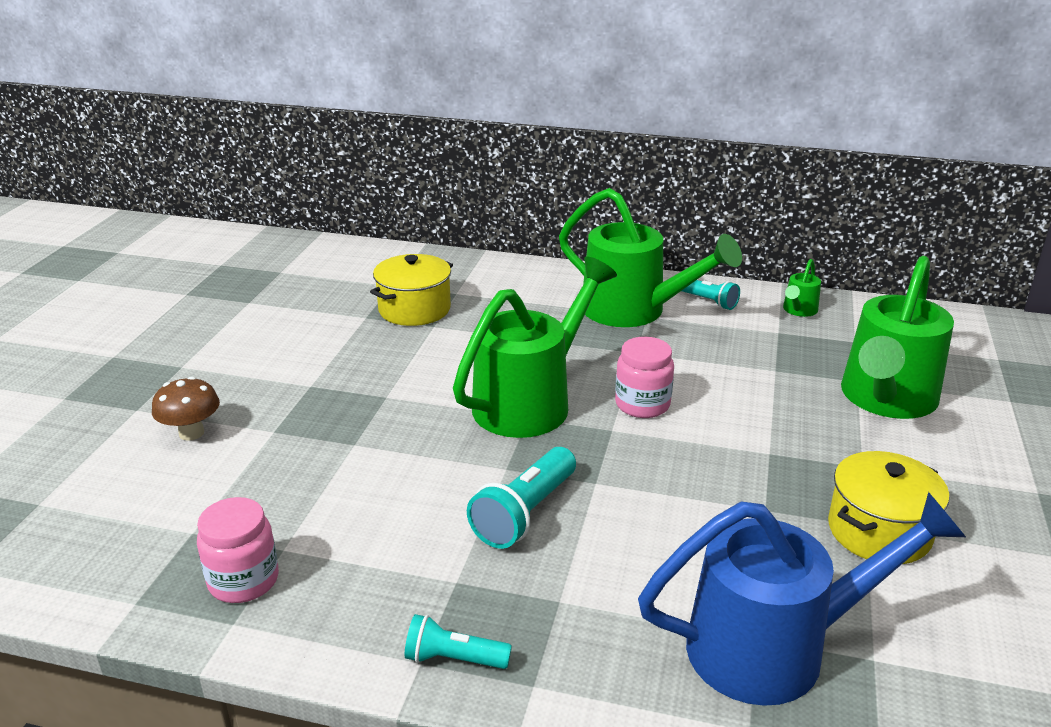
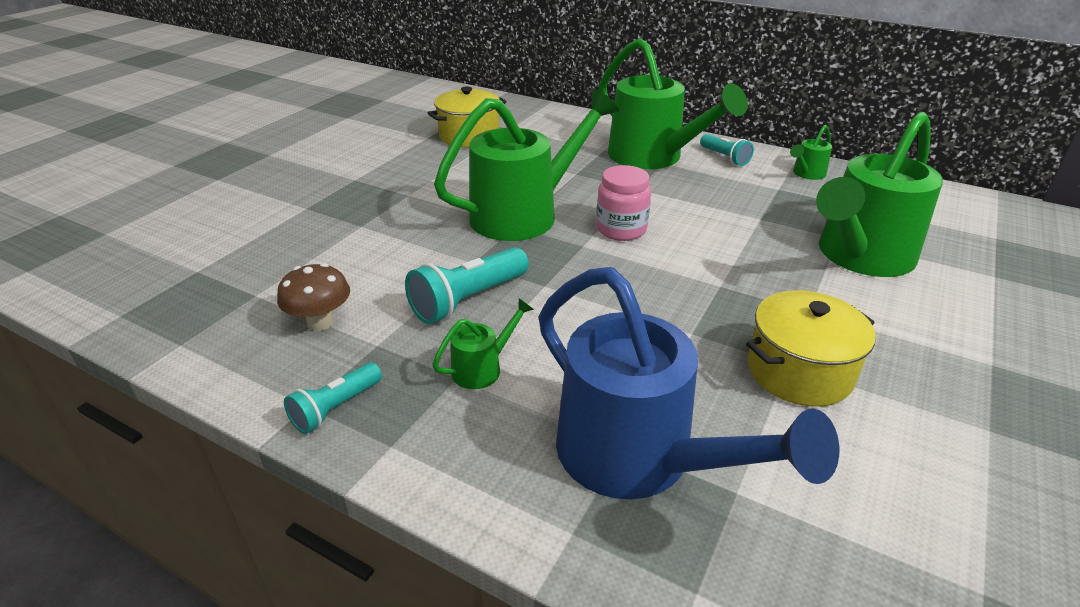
camera: 15 degrees right, 5 degrees up
(191, 433) = (245, 200): brown mushroom -> brown mushroom (321, 322)
(243, 581) = (210, 313): pink jar -> none
(454, 659) = (336, 408): turquoise flashlight -> turquoise flashlight turned 75 degrees counterclockwise
(581, 585) = (483, 368): none -> green watering can
(776, 647) = (640, 459): blue watering can -> blue watering can turned 45 degrees clockwise

